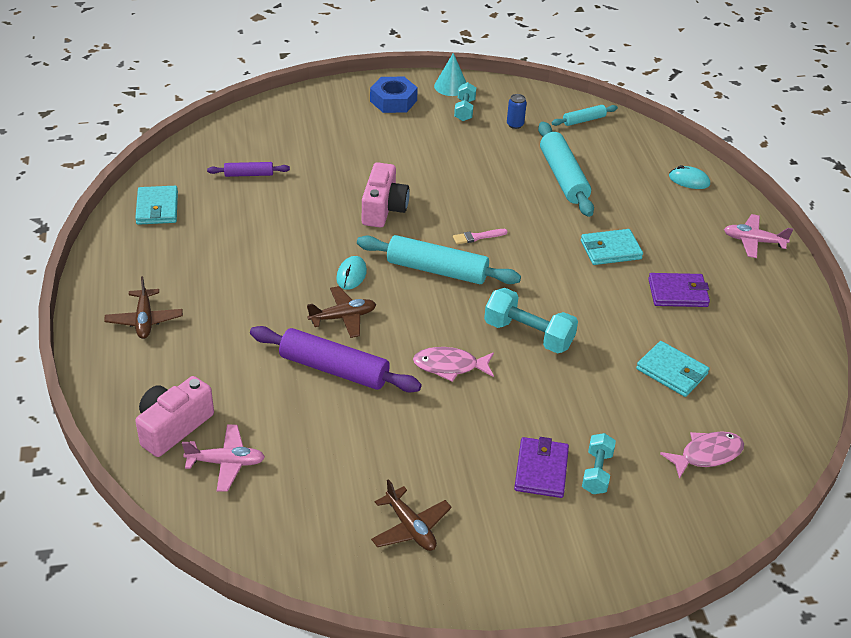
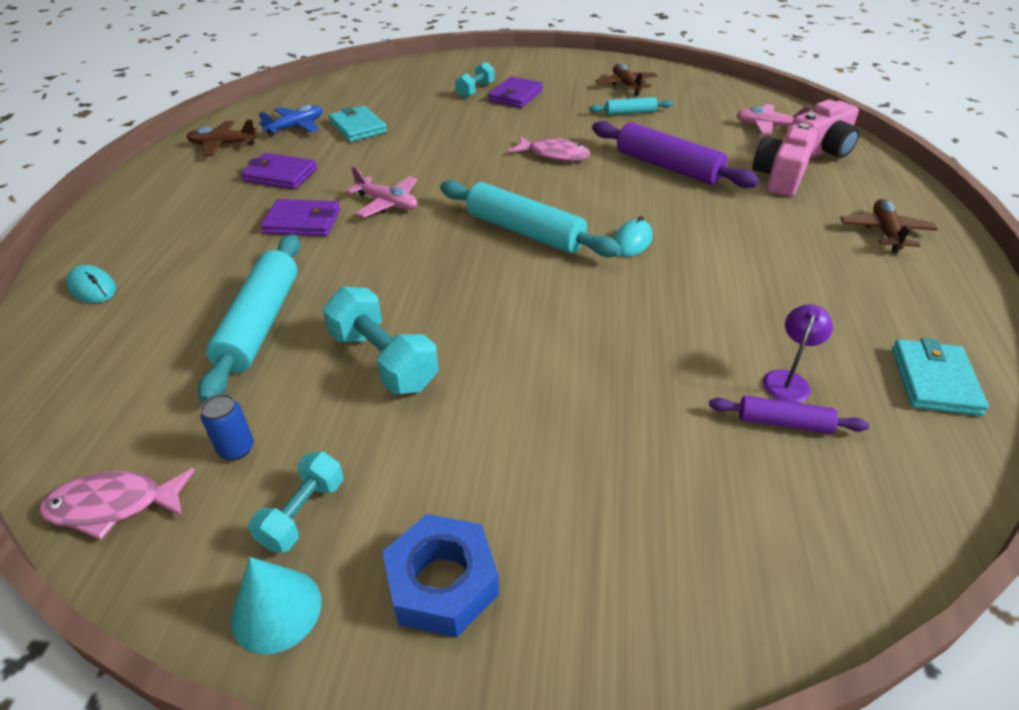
camera: 160 degrees left, 0 degrees up
(243, 195) = (788, 380): none -> purple lamp
(343, 317) = (650, 203): brown plane -> brown plane (223, 145)
(383, 209) = (562, 319): pink camera -> pink camera (780, 177)
(477, 237) = (451, 260): pink brush -> none
(528, 335) = (463, 165): turquoise dumbbell -> turquoise dumbbell (383, 360)
(584, 120) = (101, 434): turquoise rolling pin -> turquoise rolling pin (630, 113)
(610, 250) = (302, 222): turquoise wallet -> purple wallet
(707, 455) = (386, 88): pink fish -> pink fish (113, 506)
(733, 360) = (296, 127): none -> blue plane
(753, 241) = (132, 206): pink plane -> pink plane (387, 203)

